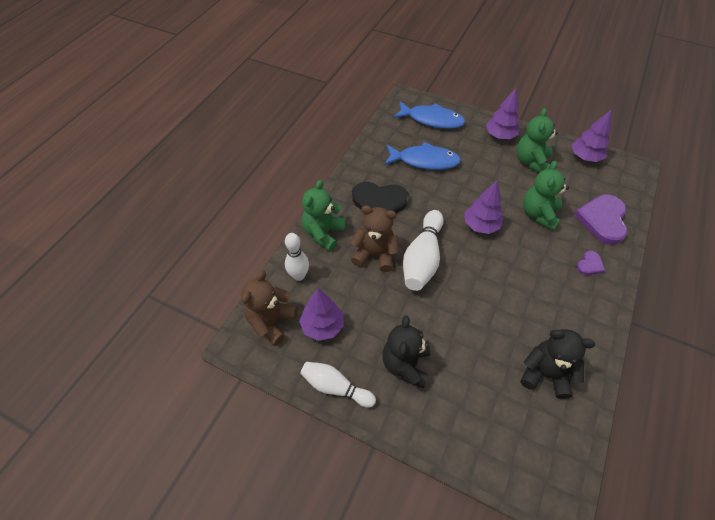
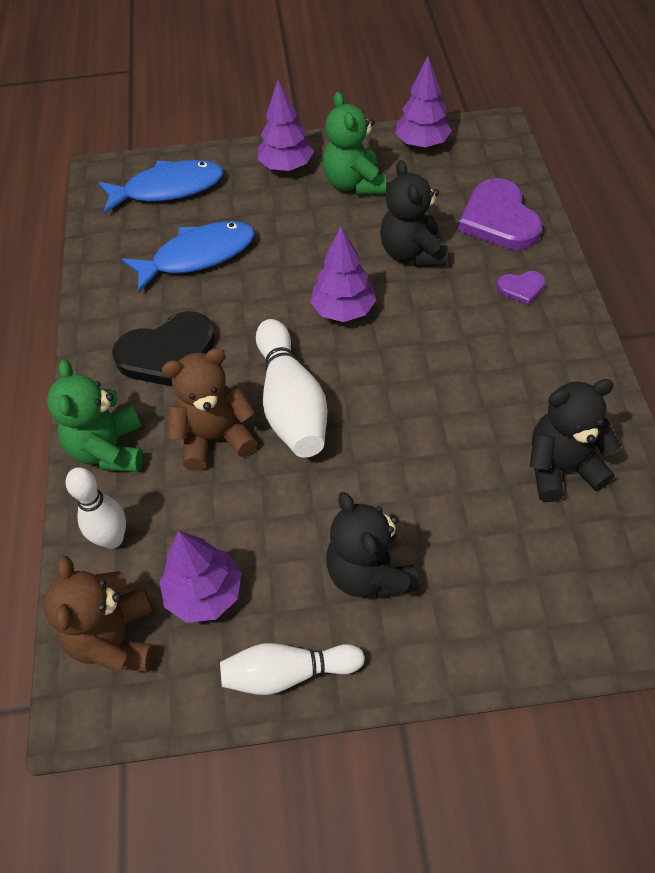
camera: 30 degrees left, 0 degrees up
(539, 214) = (412, 253): green teddy bear -> black teddy bear
(589, 264) = (521, 288): purple heart -> purple heart turned 75 degrees clockwise

